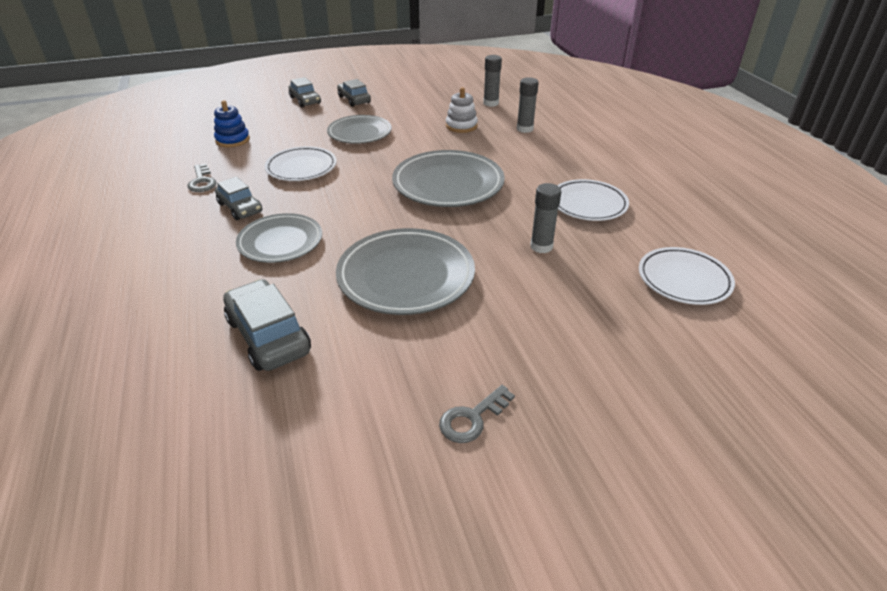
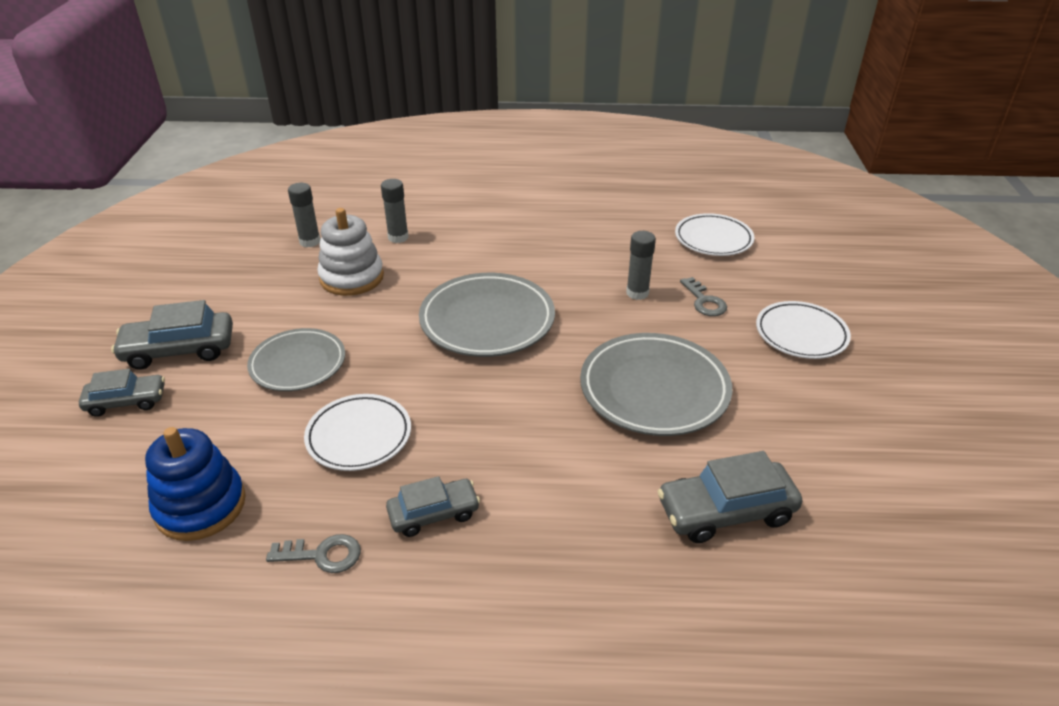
camera: 70 degrees left, 0 degrees up
(232, 140) = (200, 506): blue stacking toy -> blue stacking toy, size x1.50
(280, 242) = (543, 480): grey plate -> none
(354, 100) = (179, 350): grey car -> grey car, size x1.52
(461, 126) = (352, 277): white stacking toy -> white stacking toy, size x1.50
(472, 418) = (859, 393): grey key -> grey key (704, 301)
(588, 204) = (579, 246): white plate -> white plate (801, 334)

